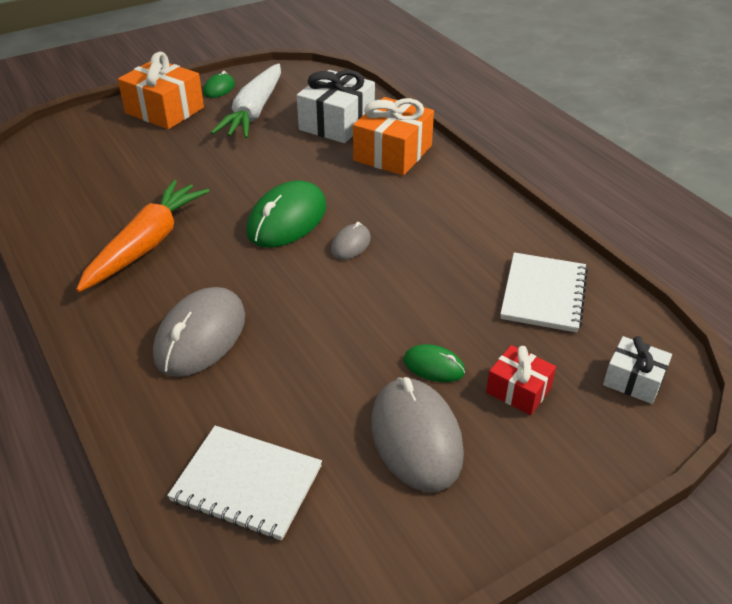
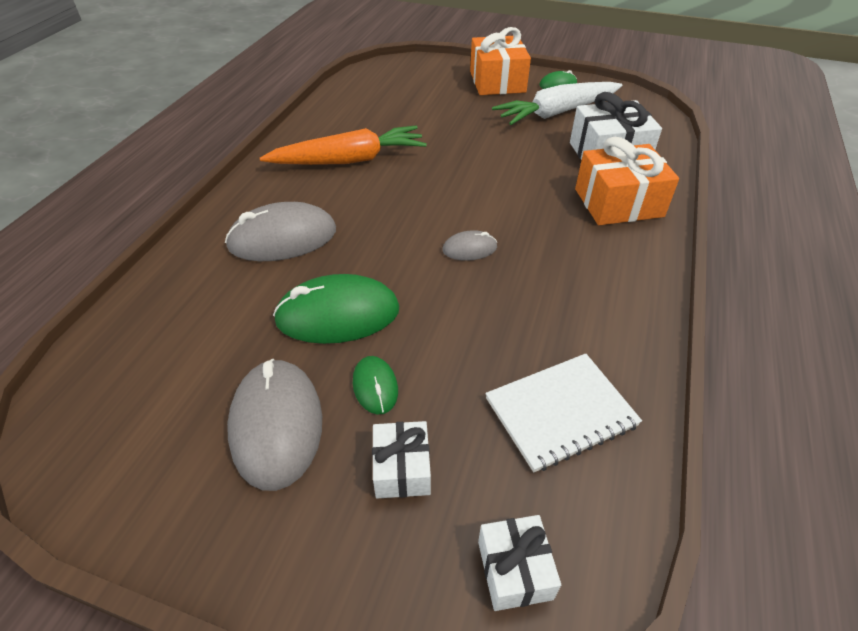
camera: 50 degrees right, 5 degrees up
(247, 483) = (152, 351): white notebook -> none
(287, 220) = (455, 201): green mouse -> green mouse (338, 315)
(415, 437) = (276, 425): grey mouse -> grey mouse turned 45 degrees counterclockwise
(518, 390) = (402, 468): red gift -> white gift

